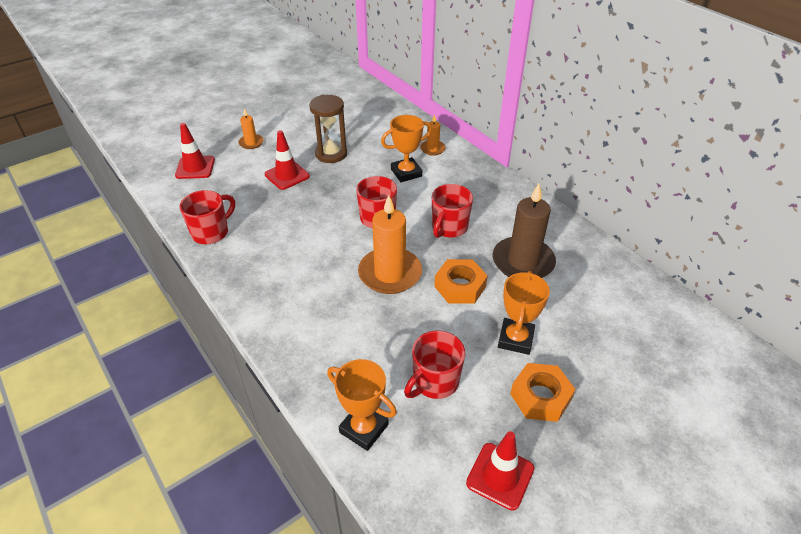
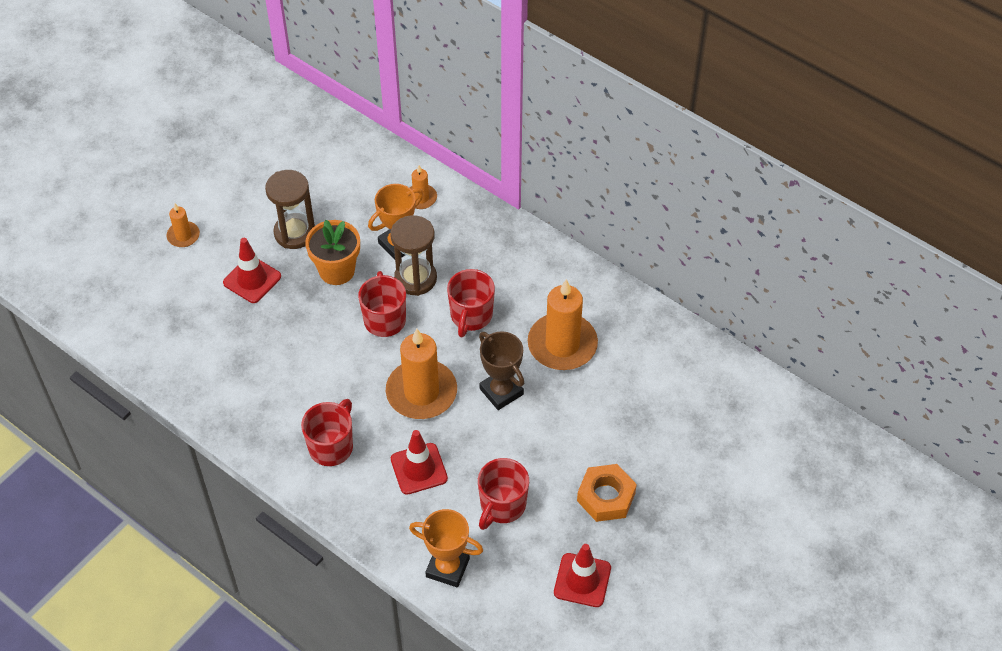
camera: 15 degrees left, 10 degrees up
(195, 167) = (129, 292): red traffic cone -> red traffic cone (419, 469)
(211, 232) = (196, 383): red mug -> red mug (331, 446)
(352, 181) = (337, 270): none -> orange flower pot
(412, 196) = (415, 278): none -> brown hourglass
(460, 286) = (501, 391): orange nut -> brown trophy
(515, 339) = (571, 441): orange trophy -> none
(523, 262) = (562, 344): brown candle -> orange candle

